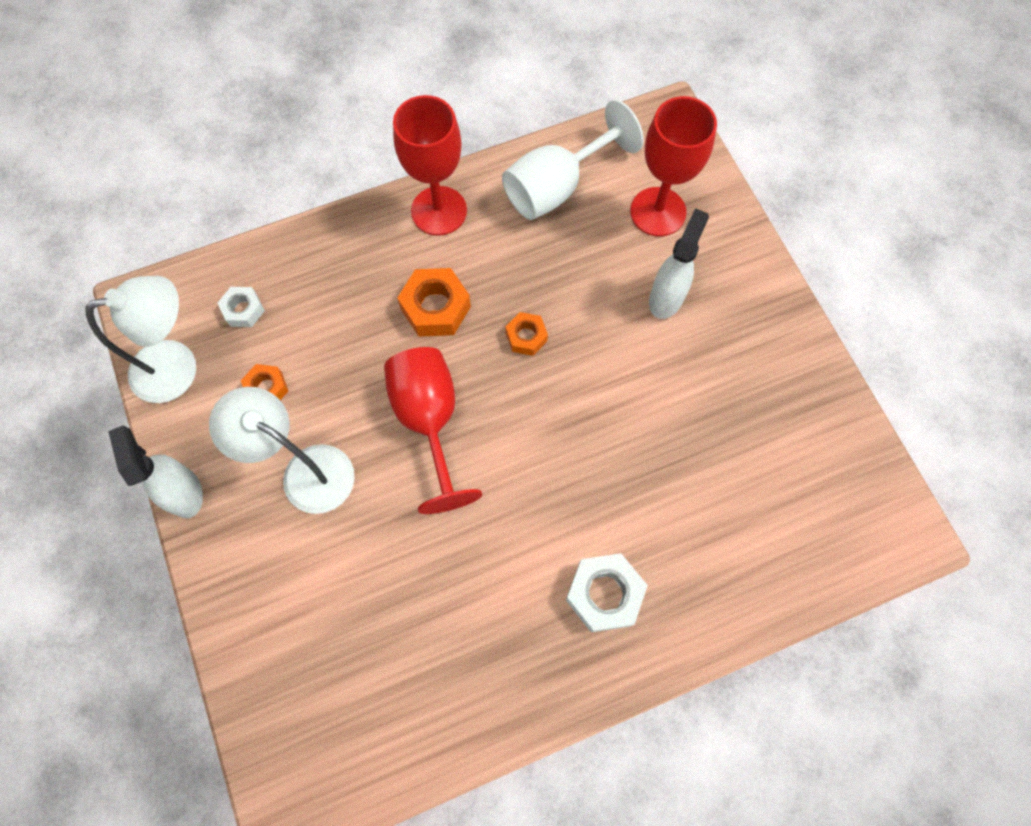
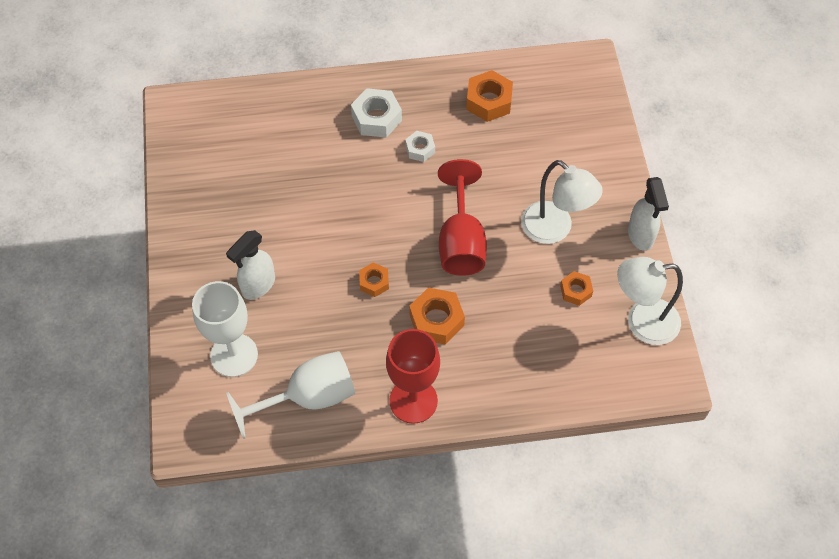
camera: 165 degrees left, 10 degrees down
(243, 310) = (588, 354): white nut -> white nut (420, 149)
(440, 675) = (489, 101): none -> orange nut
(658, 212) = (234, 355): red goblet -> white goblet

